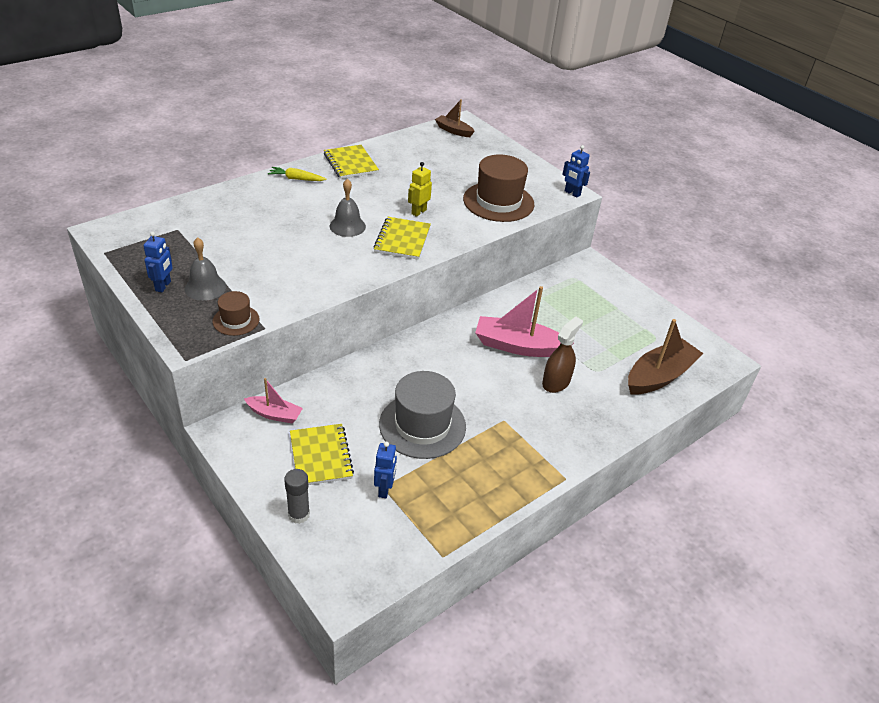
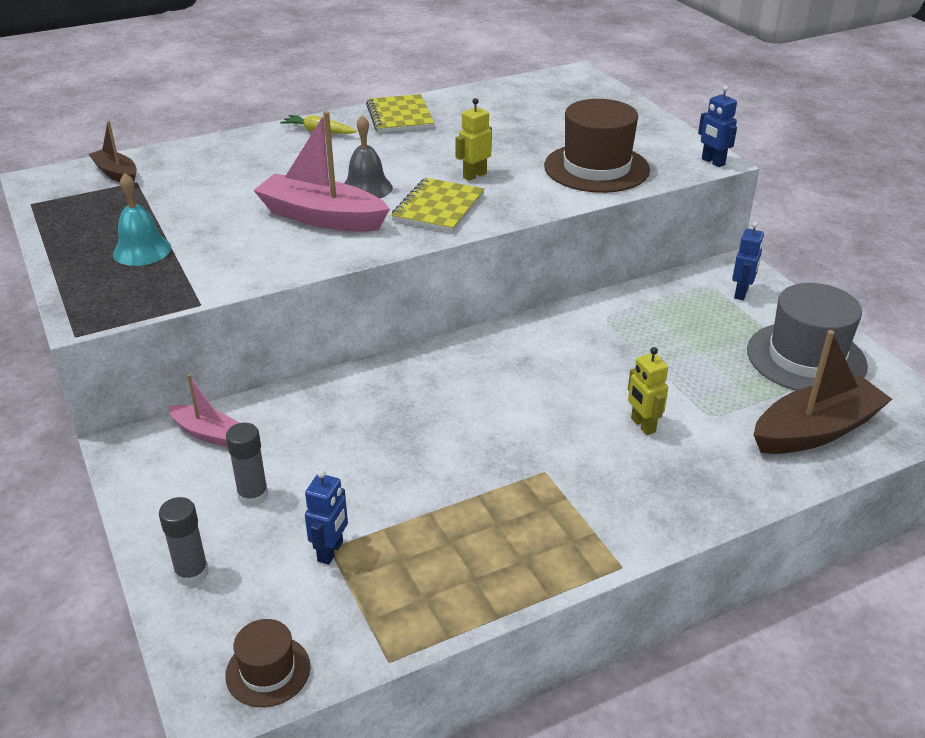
camera: 15 degrees right, 5 degrees down
(163, 286) = (87, 246): blue robot -> blue robot (741, 293)
(205, 287) = (142, 250): grey bell -> turquoise bell
(236, 320) = (165, 292): brown hat -> brown hat (268, 671)
(321, 456) = (253, 495): yellow notebook -> grey glue stick
(422, 425) = (417, 467): grey hat -> grey hat (806, 358)
(453, 131) = (559, 83): brown boat -> brown boat (116, 174)
(518, 346) = (596, 371): pink boat -> pink boat (322, 217)
(556, 382) = (642, 425): brown spray bottle -> yellow robot

